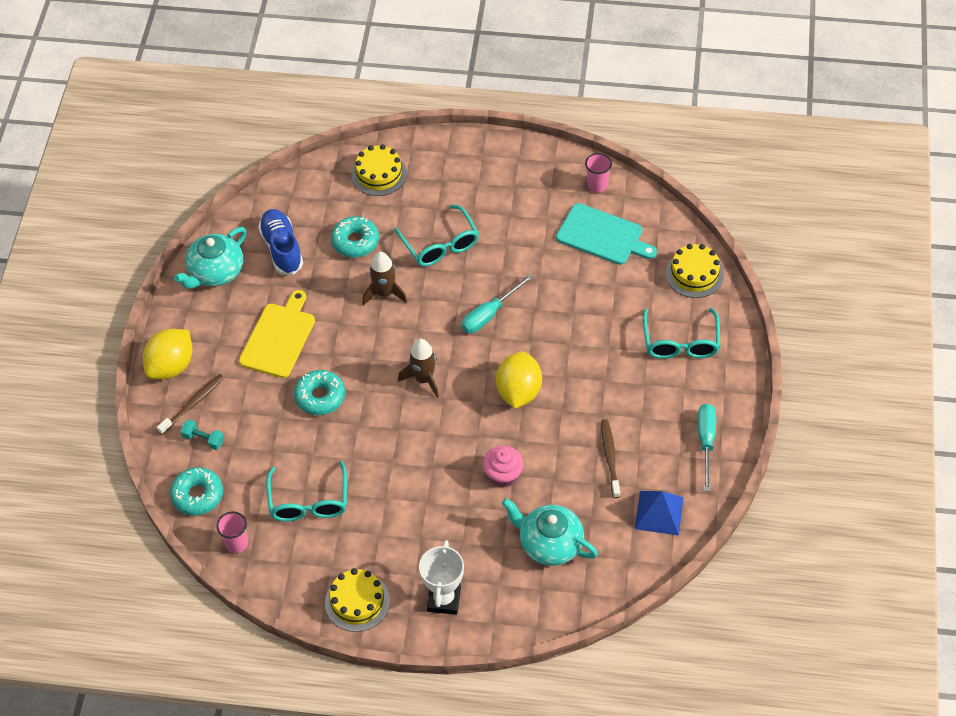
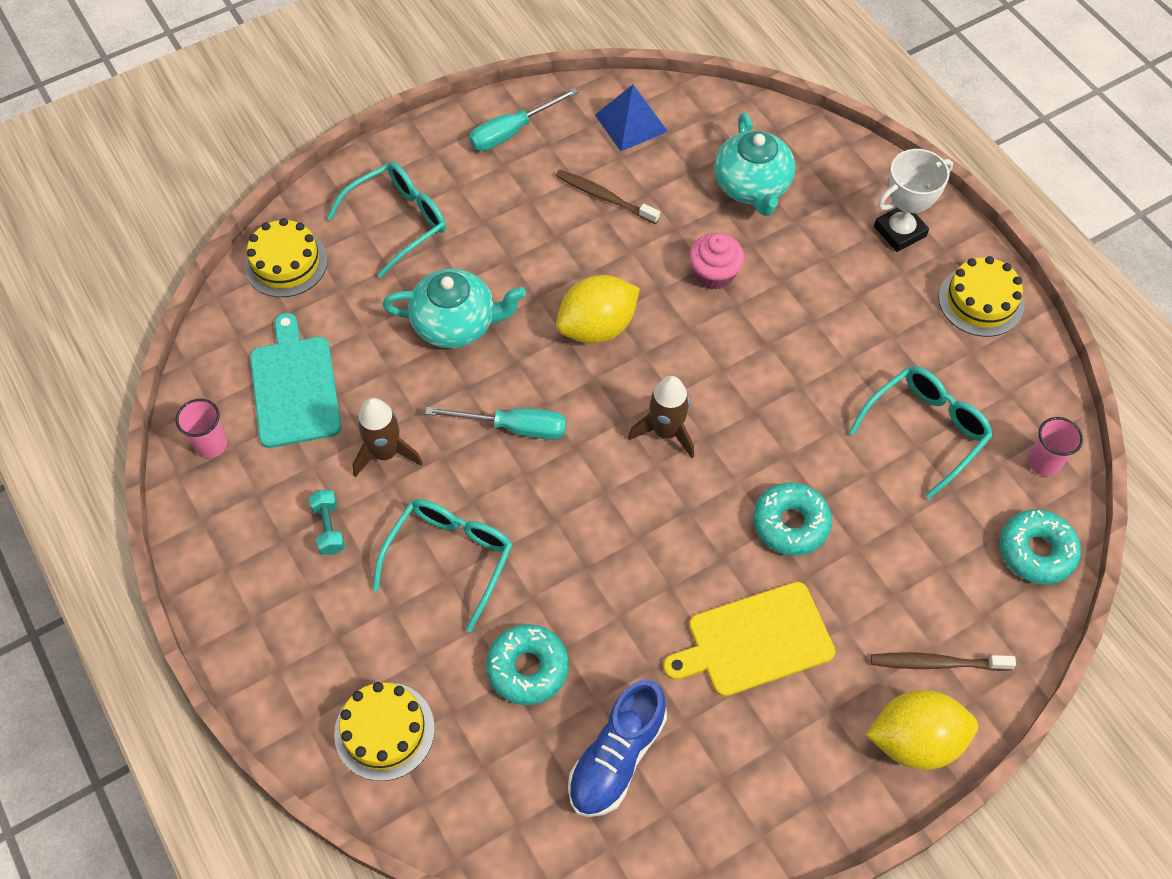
camera: 130 degrees left, 5 degrees up
(203, 439) = (967, 608): turquoise dumbbell -> turquoise dumbbell (329, 528)
(215, 272) = (729, 816): turquoise teapot -> turquoise teapot (456, 323)
(384, 293) = (581, 567): brown rocket -> brown rocket (385, 453)
(610, 457) = (604, 197): brown toothbrush -> brown toothbrush turned 75 degrees clockwise

